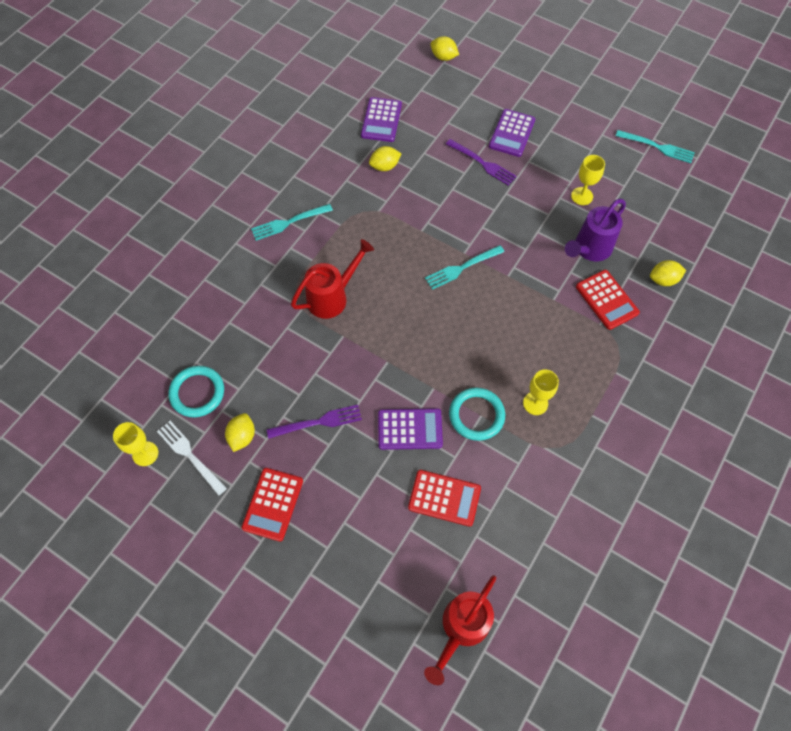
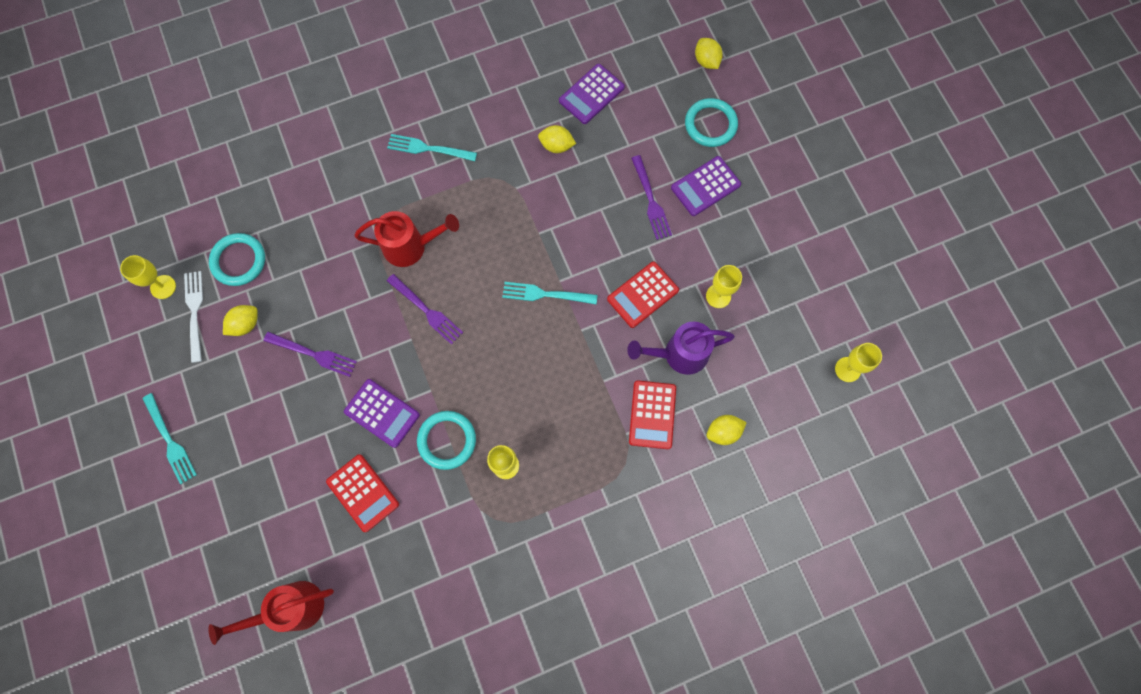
camera: 35 degrees right, 10 degrees up
(273, 504) = (227, 399): red calculator -> red calculator (642, 295)
(382, 334) = (426, 310): none -> purple fork
(481, 94) = (710, 124): none -> turquoise ring
(657, 147) = (840, 293): turquoise fork -> turquoise fork (170, 441)
(663, 280) = (723, 432): yellow lemon -> yellow lemon turned 45 degrees counterclockwise
(704, 190) = (847, 369): none -> yellow goblet

